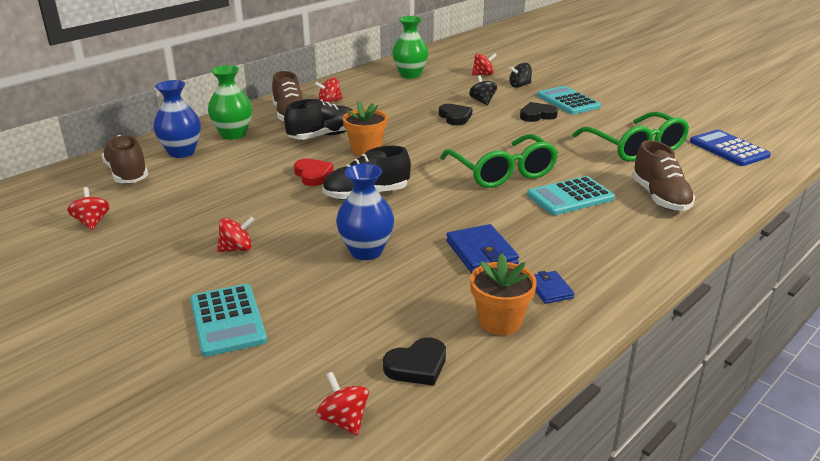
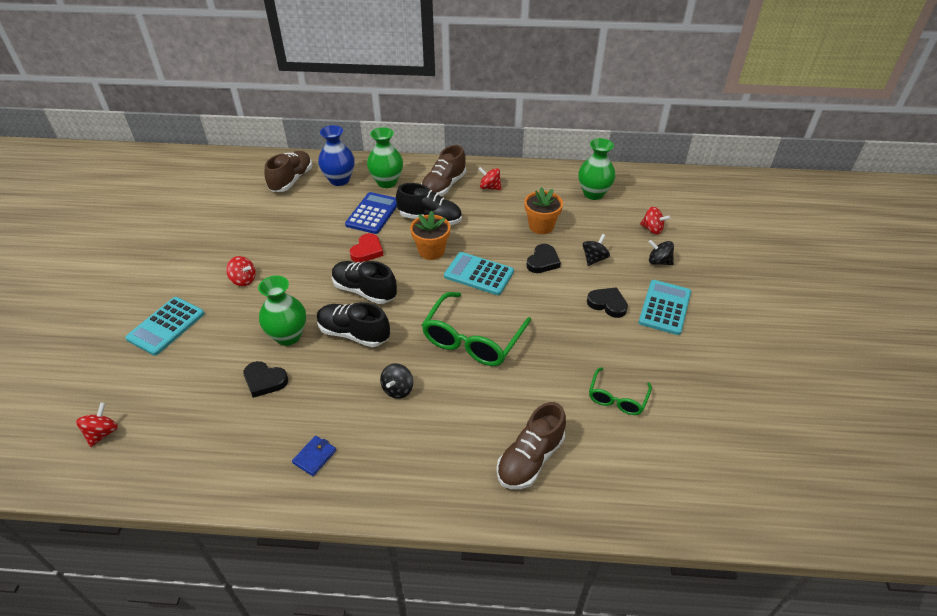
camera: 50 degrees right, 15 degrees up
(92, 222) = (225, 208): red spinning top -> none
(366, 251) = (288, 336): blue vase -> green vase
(416, 218) = (353, 334): none -> black shoe
(417, 366) = (174, 435): black heart -> black heart (264, 381)
(481, 253) = (335, 393): blue wallet -> none
(499, 321) = (252, 450): orange flower pot -> orange flower pot (541, 226)
(516, 222) = (398, 389): none -> black spinning top
(570, 197) = (471, 400): turquoise calculator -> turquoise calculator (479, 274)
(635, 147) = (617, 398): green glasses -> green glasses, size x0.56
(728, 149) = (698, 469): blue calculator -> blue calculator (373, 213)

